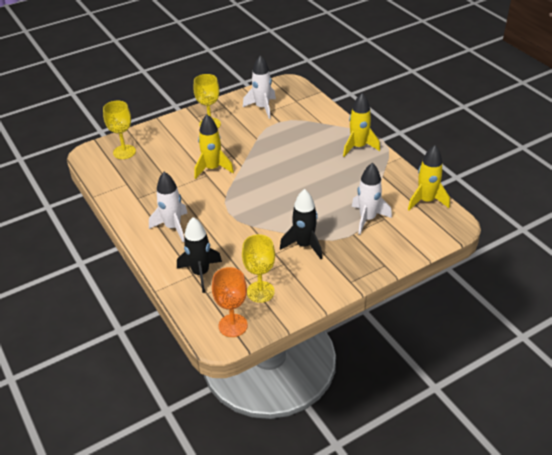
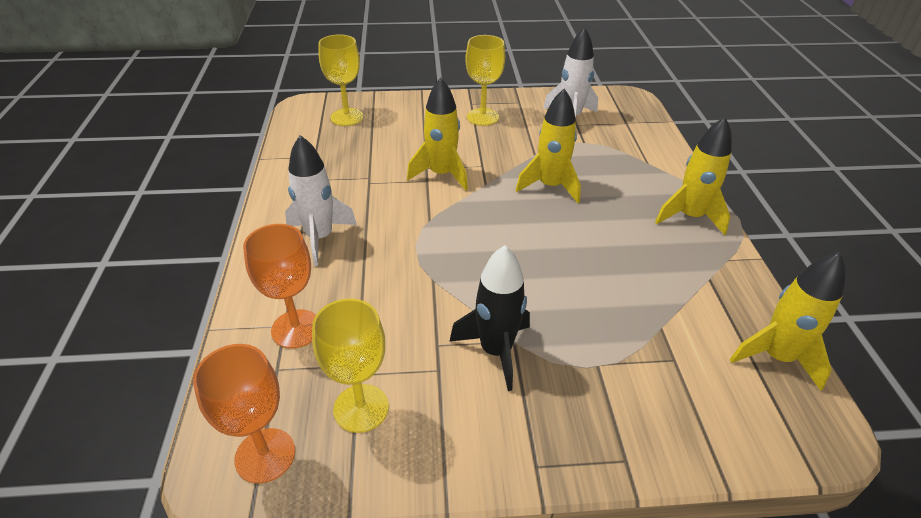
camera: 25 degrees right, 0 degrees up
(200, 273) = (296, 329): black rocket -> orange goblet
(277, 155) = (550, 186): none -> yellow rocket
(367, 219) = (640, 347): white rocket -> none

